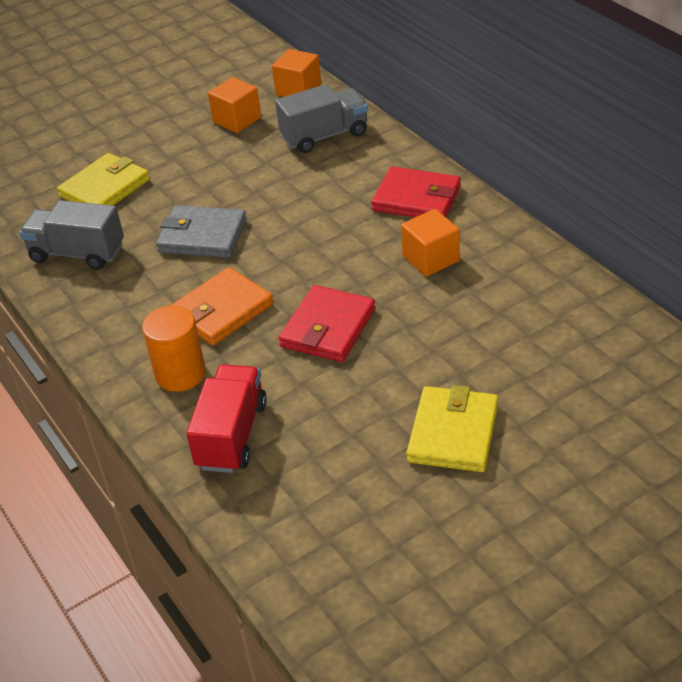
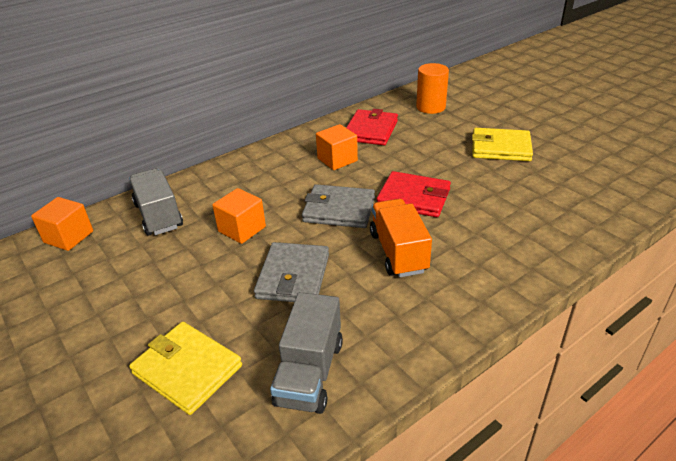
camera: 95 degrees left, 5 degrees down
(180, 374) = (479, 267): orange cylinder -> orange cylinder (430, 107)
(222, 310) = (398, 252): orange wallet -> orange truck
(232, 435) = (536, 232): red truck -> none
(237, 120) = (99, 274): orange cube -> orange cube (242, 229)
(312, 263) = (339, 210): none -> grey wallet
(416, 198) = (265, 167): red wallet -> red wallet (370, 130)

